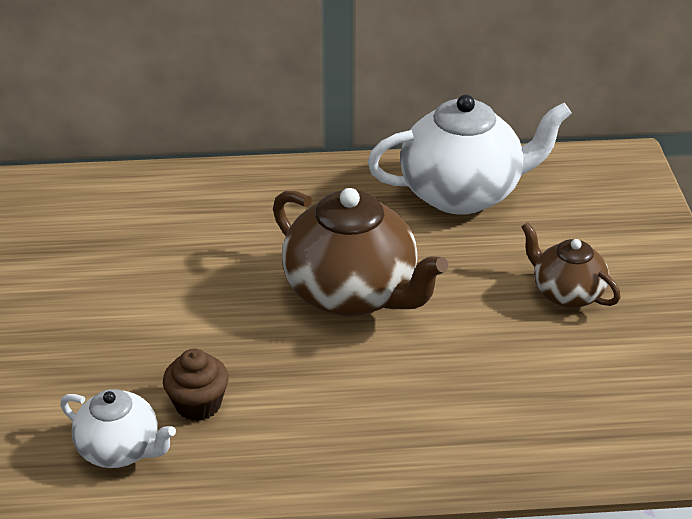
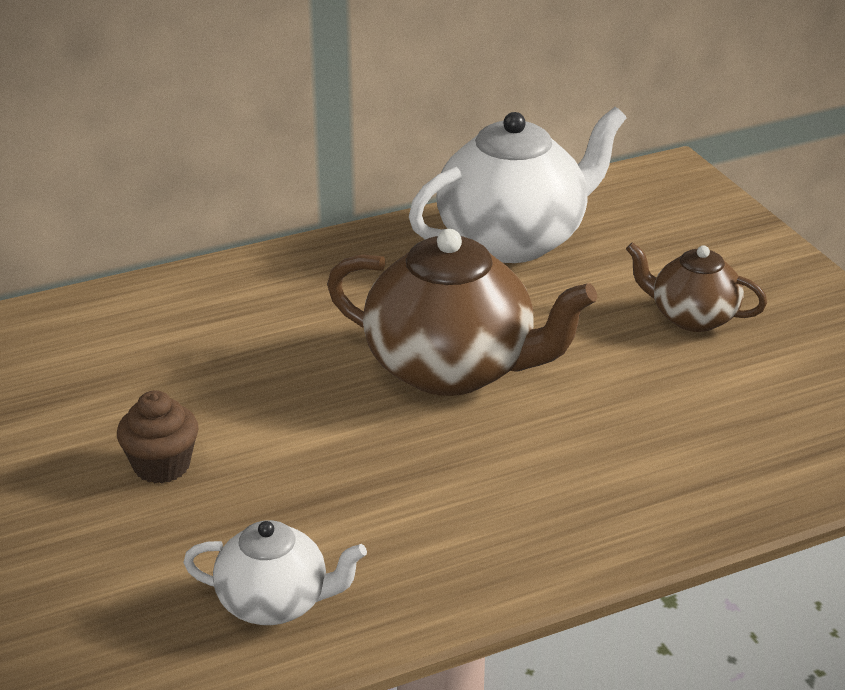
camera: 20 degrees left, 5 degrees down
(198, 404) = (342, 530): brown cupcake -> brown cupcake (162, 465)

